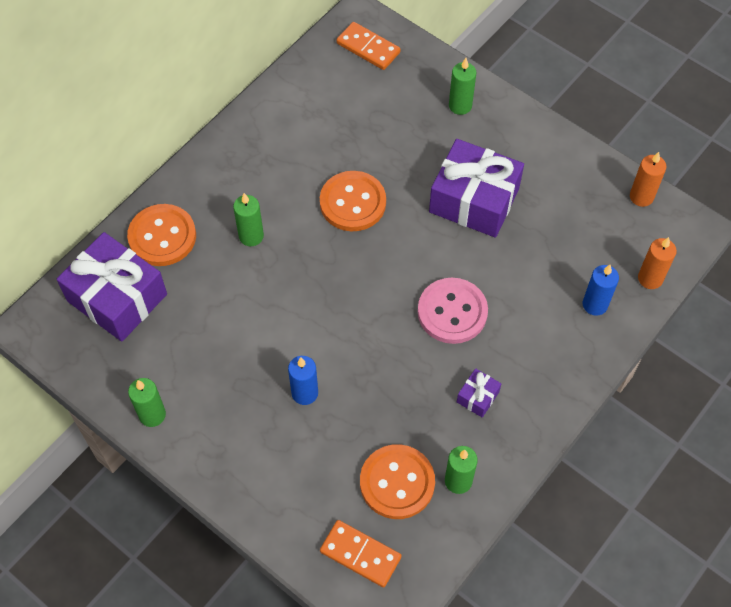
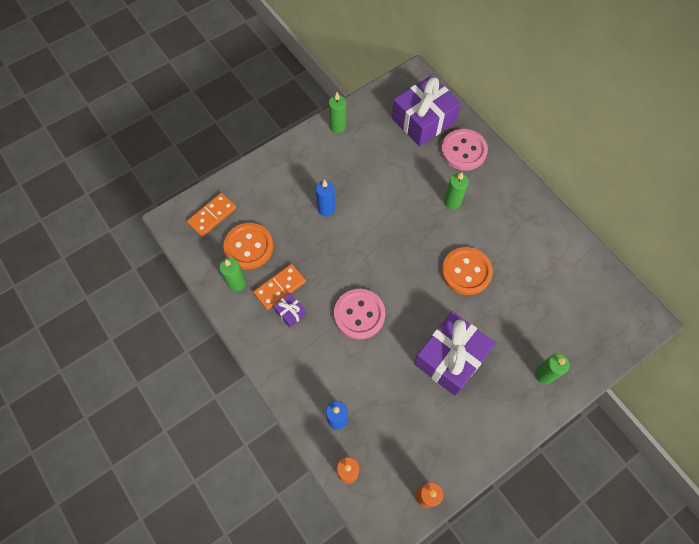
camera: 105 degrees right, 5 degrees up
(162, 236) = (463, 151): orange button -> pink button
(368, 48) = (614, 319): orange domino -> orange domino (280, 288)

